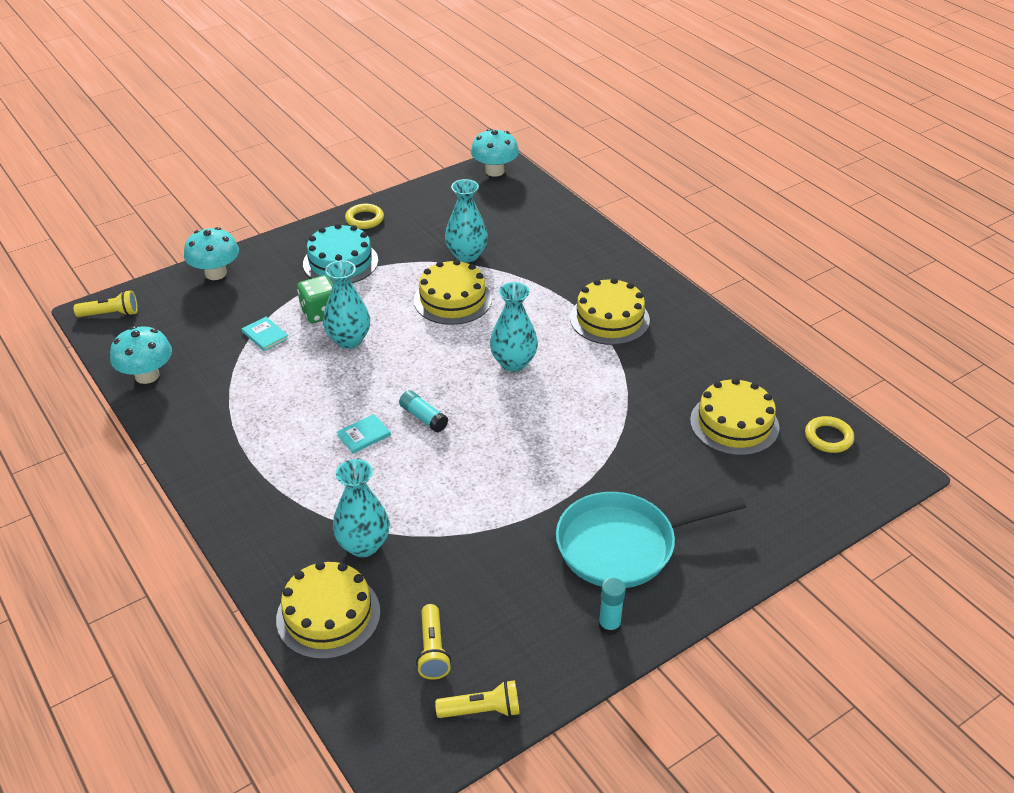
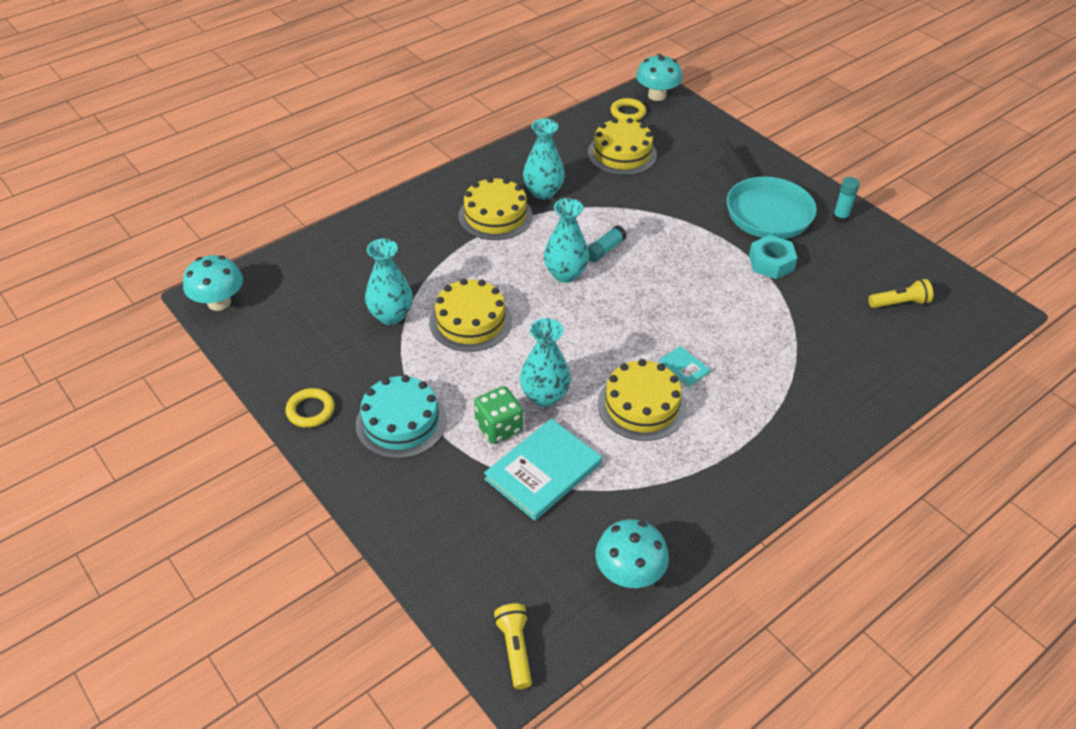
camera: 95 degrees left, 5 degrees up
(216, 273) = (423, 546): turquoise mushroom -> turquoise mushroom (657, 95)
(265, 335) = (543, 471): turquoise book -> turquoise book, size x2.09
(328, 615) = (893, 365): yellow cake -> yellow cake (641, 405)
(363, 545) = (814, 353): turquoise vase -> turquoise vase (543, 192)
(423, 417) = (651, 329): turquoise glue stick -> turquoise glue stick (605, 250)
(482, 710) = (937, 275): yellow flashlight -> none
(520, 533) = (771, 263): none -> turquoise nut

